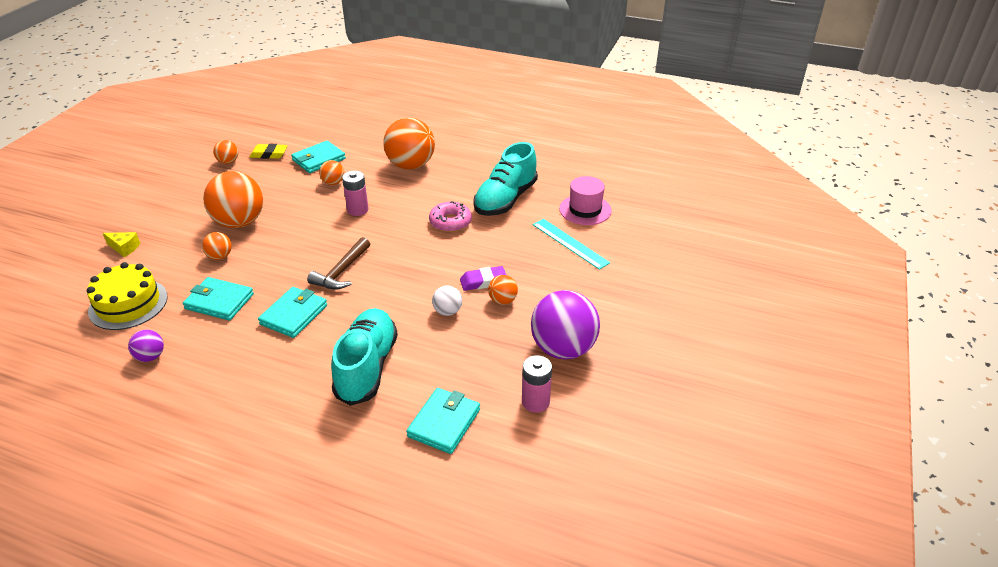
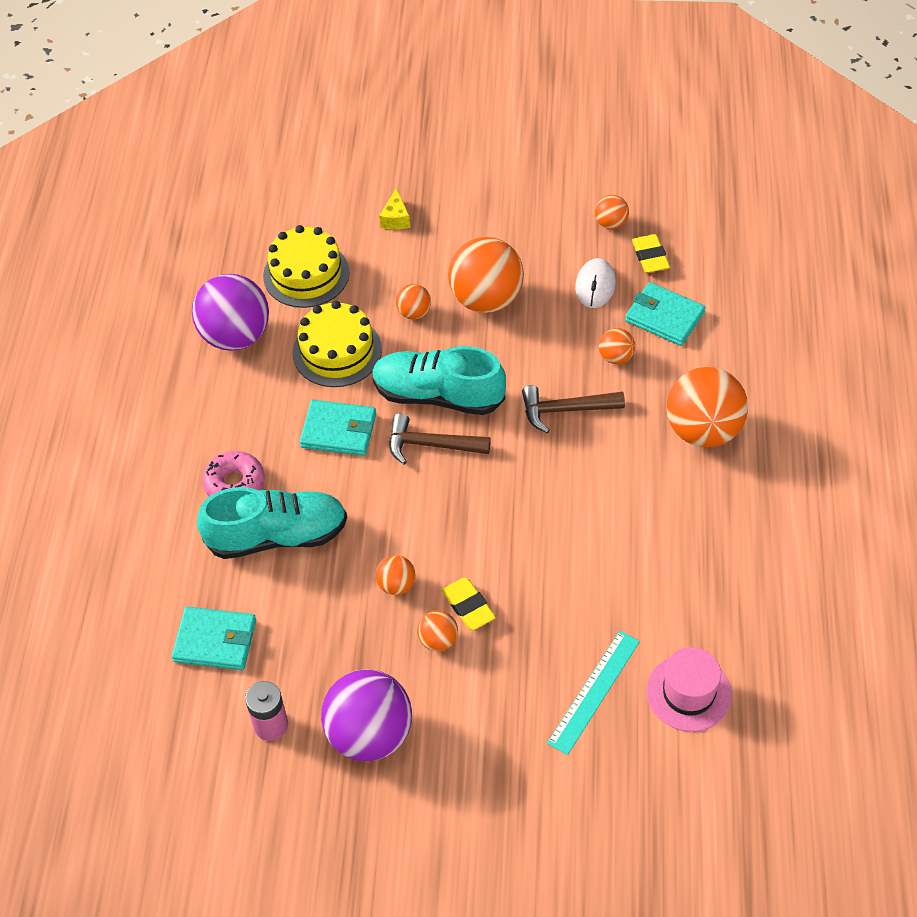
camera: 75 degrees right, 15 degrees up
(150, 356) = (235, 336): purple ball -> purple ball, size x2.12
(219, 301) = (337, 351): turquoise wallet -> yellow cake
(271, 178) = (595, 285): none -> white mouse
(358, 210) = (565, 410): pink battery -> brown hammer
(447, 311) = (396, 585): white ball -> orange ball
(450, 222) = (582, 527): pink donut -> pink donut (234, 483)
(483, 281) = (468, 606): purple eraser -> yellow eraser
(505, 199) = (668, 579): turquoise shoe -> turquoise shoe (438, 395)

